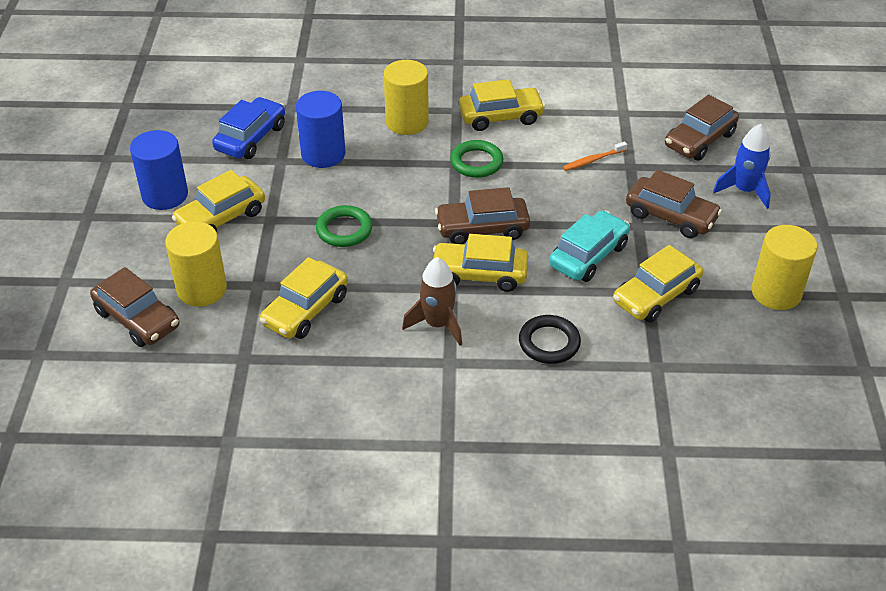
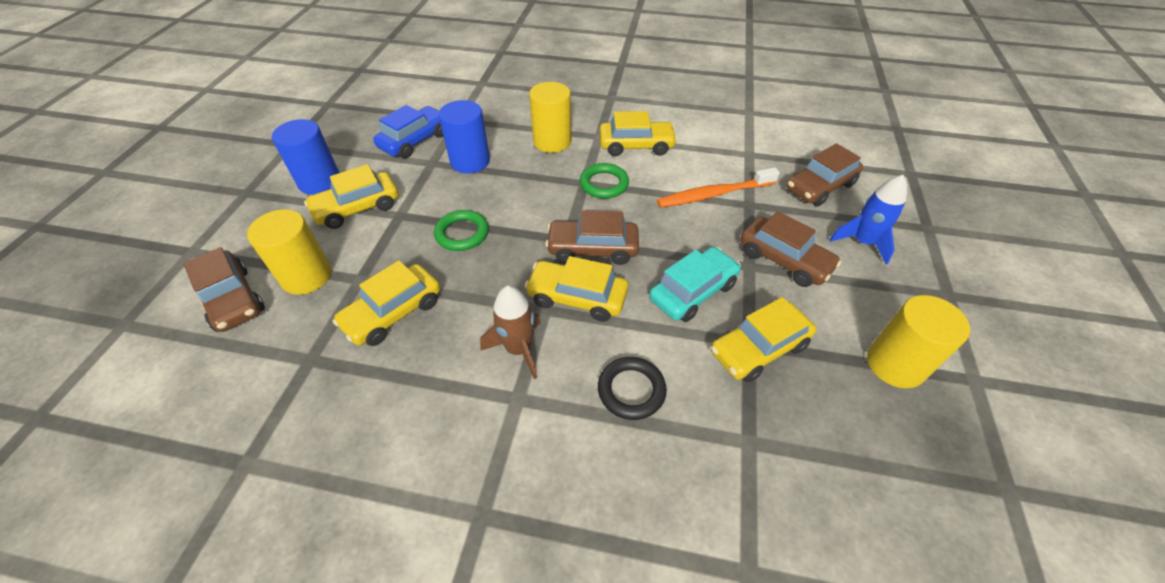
camera: 10 degrees right, 5 degrees up
(593, 160) = (713, 194): orange toothbrush -> orange toothbrush, size x1.85

